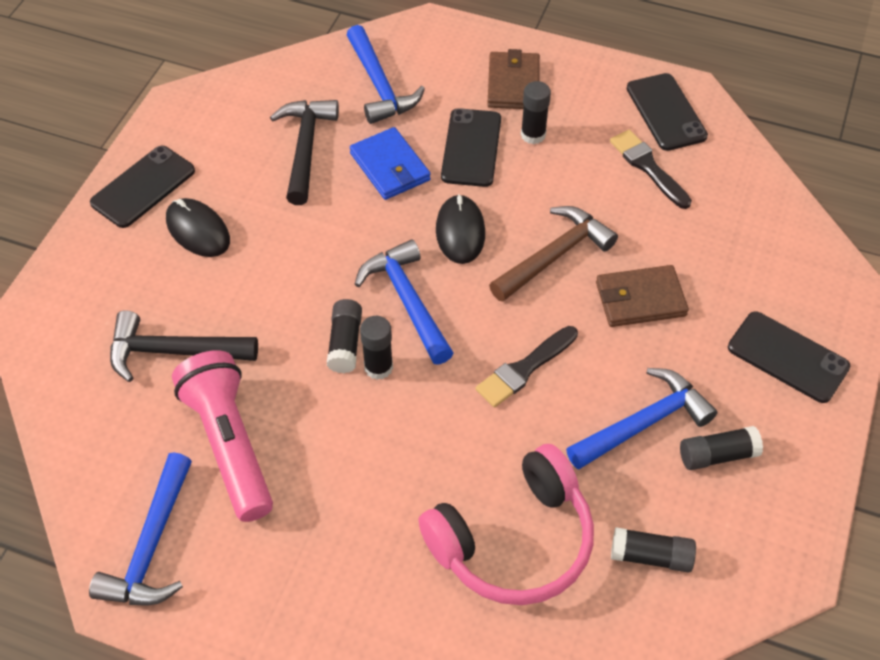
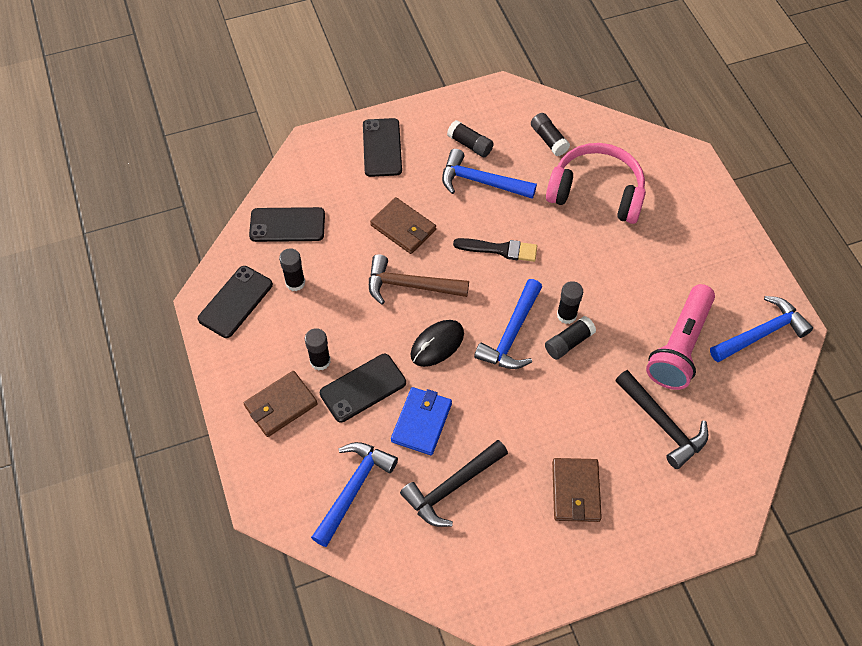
camera: 130 degrees left, 5 degrees up
(143, 187) = (577, 560): black phone -> black phone (287, 225)
(198, 230) = (575, 491): black mouse -> brown wallet
(648, 167) = (295, 283): black brush -> black glue stick

